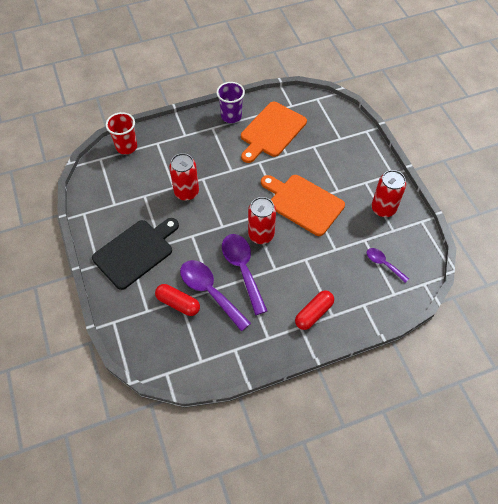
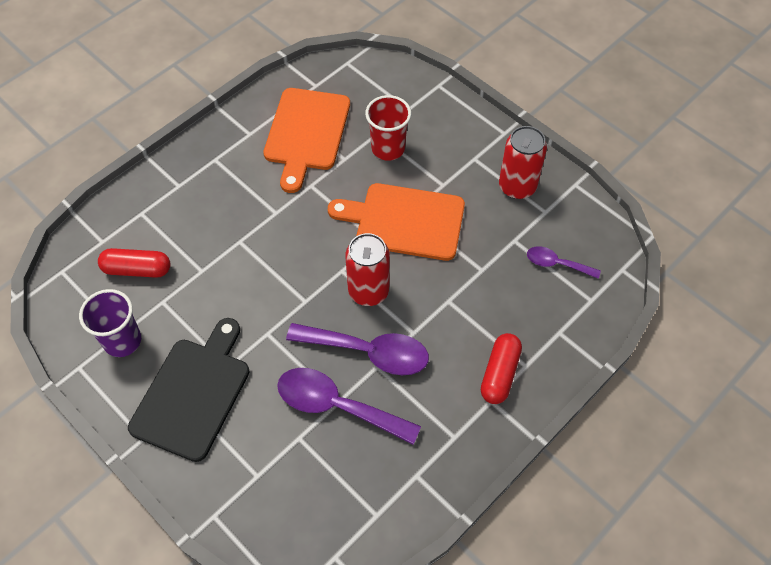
camera: 25 degrees left, 0 degrees up
(126, 147) = (95, 237): red cup -> red cup (388, 148)
(178, 303) = (299, 444): red capsule -> red capsule (137, 269)
(186, 192) = (226, 271): red can -> none
(231, 116) = (235, 132): purple cup -> purple cup (122, 341)
(243, 269) = (368, 352): purple spoon -> purple spoon turned 150 degrees clockwise

